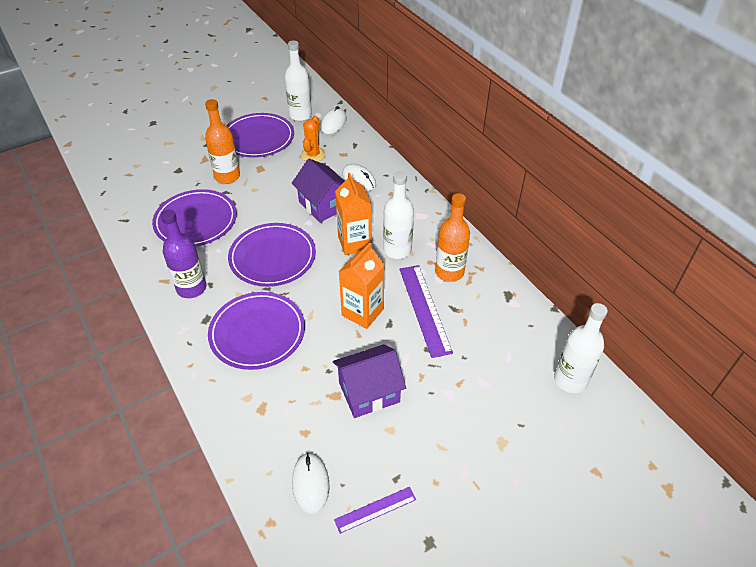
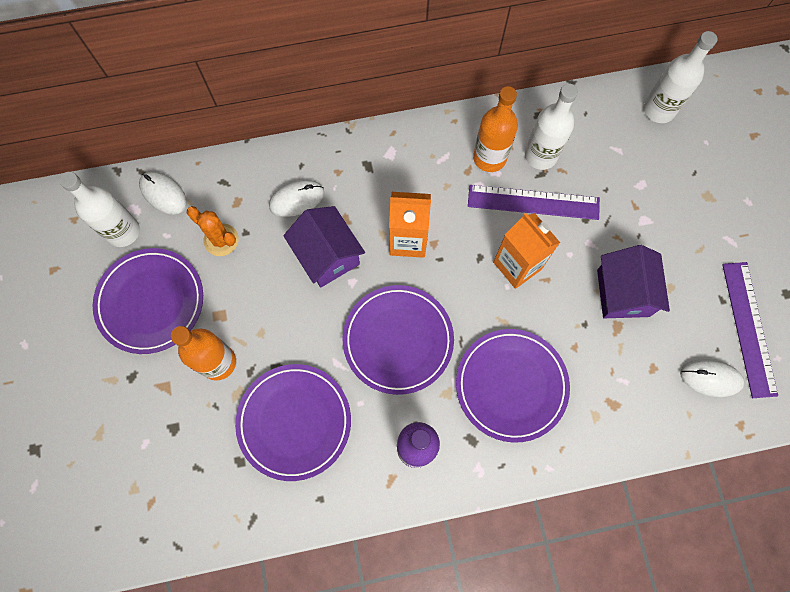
camera: 70 degrees left, 25 degrees up
(323, 205) = (327, 255): purple house -> purple house turned 75 degrees clockwise
(375, 510) = (749, 328): purple ruler -> purple ruler, size x1.76
(397, 250) = (437, 198): white bottle -> white bottle (541, 155)

